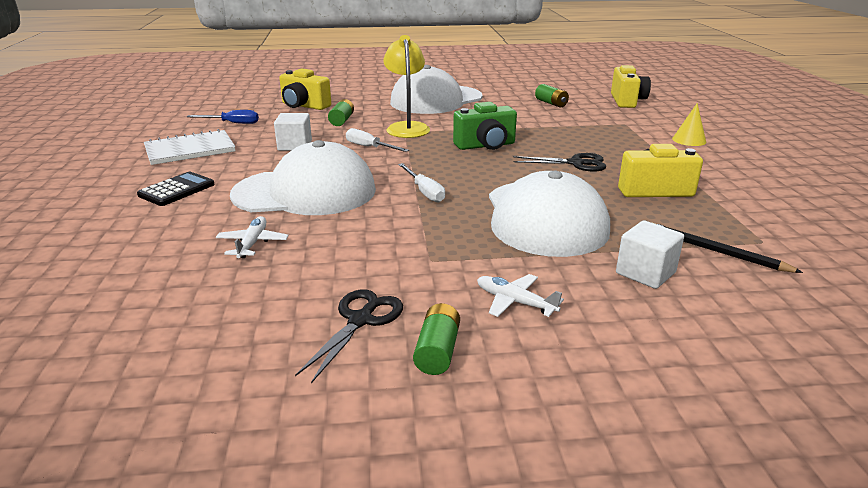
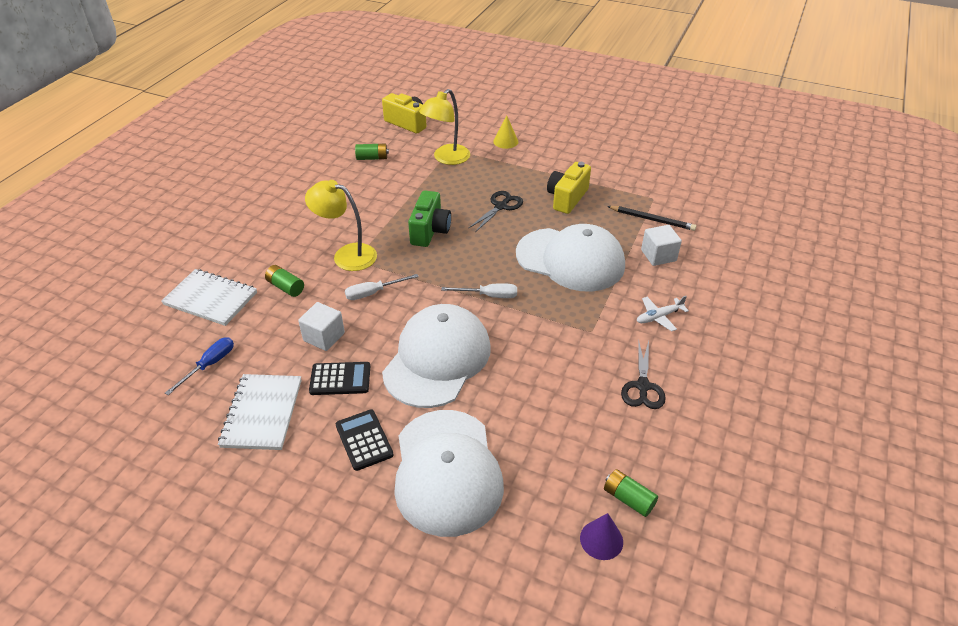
camera: 60 degrees left, 15 degrees up
(65, 350) = (601, 539): none -> purple cone
(247, 163) = (340, 379): none -> black calculator
(252, 243) = (508, 412): white plane -> none
(304, 106) = (211, 299): yellow camera -> white notebook
(360, 320) = (642, 386): black scissors -> black scissors turned 135 degrees counterclockwise
(436, 100) = (293, 211): white cap -> white cap (447, 471)
(437, 351) = (689, 366): green battery -> green battery (628, 499)
(606, 125) = (446, 158): none -> yellow lamp
(715, 251) = (652, 219): black pencil -> black pencil turned 135 degrees counterclockwise

